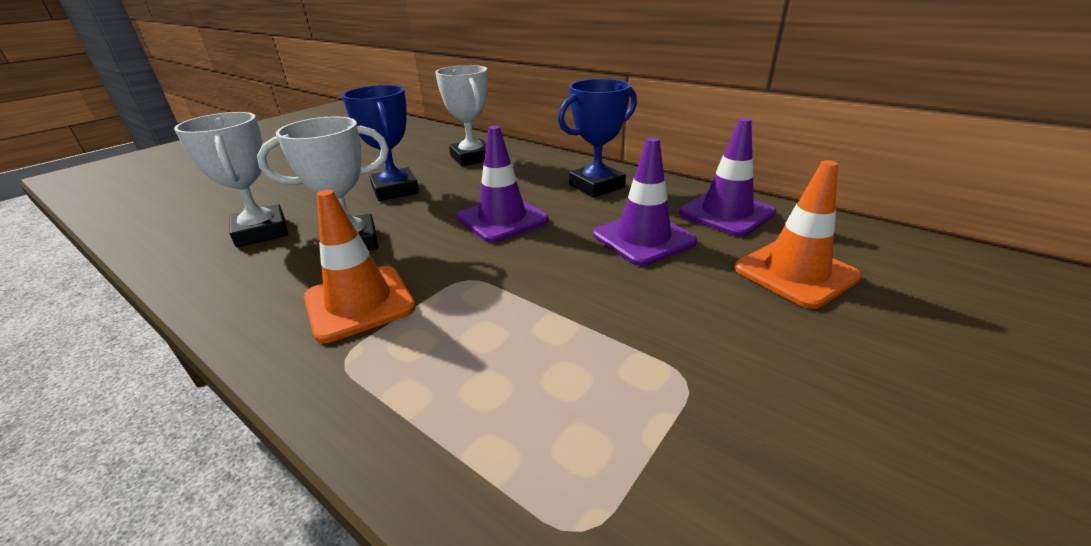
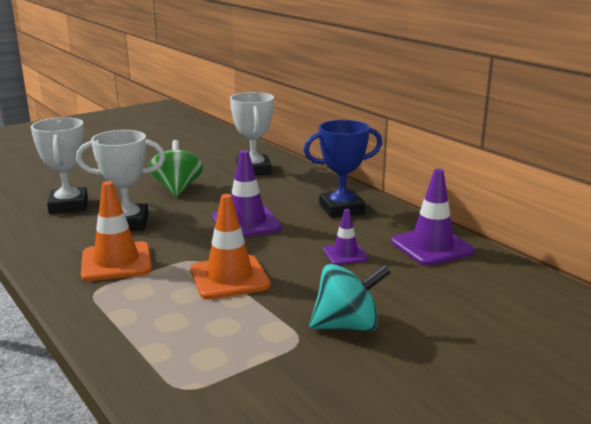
camera: 15 degrees right, 10 degrees down
(395, 190) = (177, 188): blue trophy -> green spinning top
(643, 238) = (345, 254): purple traffic cone -> purple traffic cone, size x0.59
(729, 340) = (347, 326): none -> turquoise spinning top
(795, 273) = (441, 296): orange traffic cone -> orange traffic cone (229, 278)

